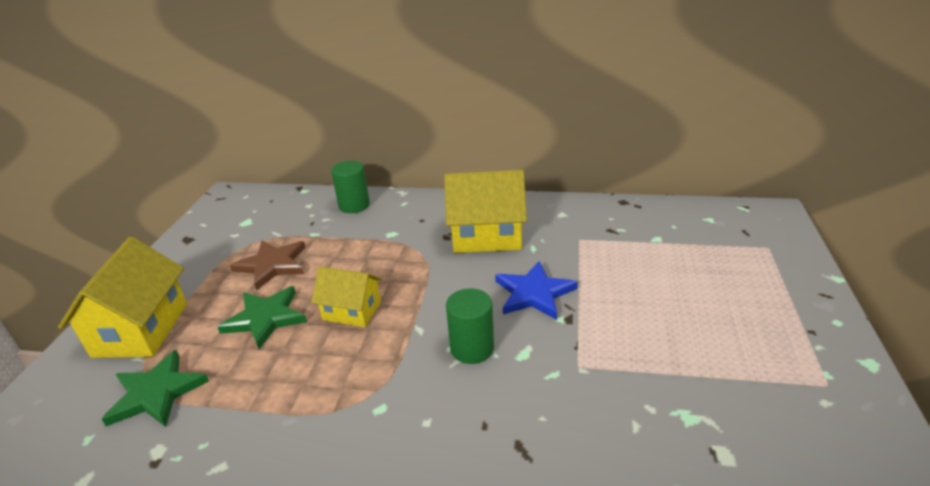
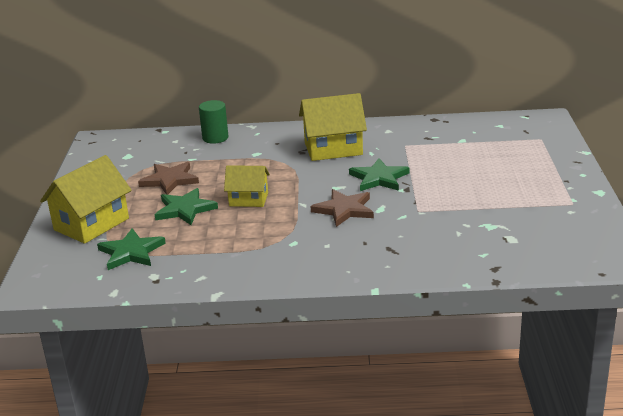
camera: 10 degrees left, 5 degrees down
(141, 329) = (91, 224): yellow house -> yellow house turned 45 degrees clockwise
(472, 348) = (344, 210): green cylinder -> brown star
(534, 293) = (379, 178): blue star -> green star

